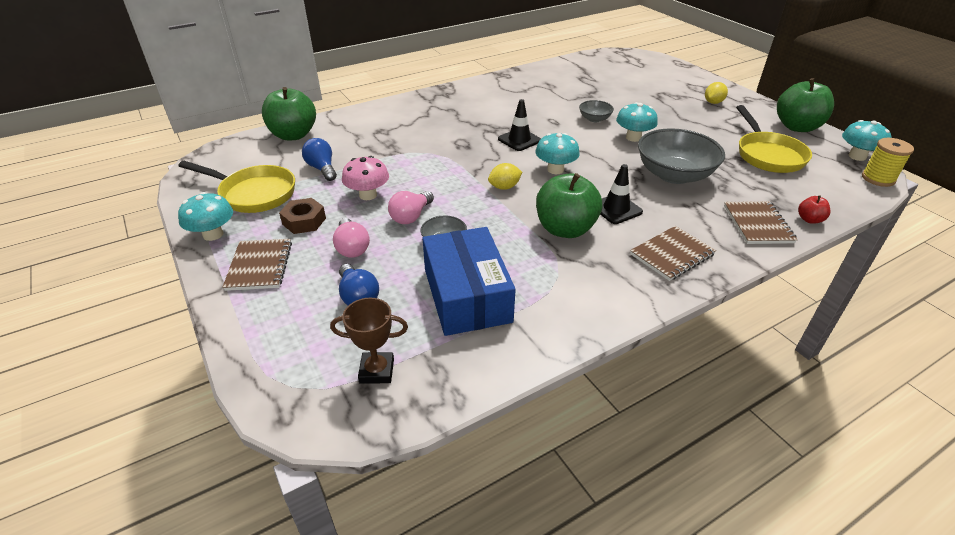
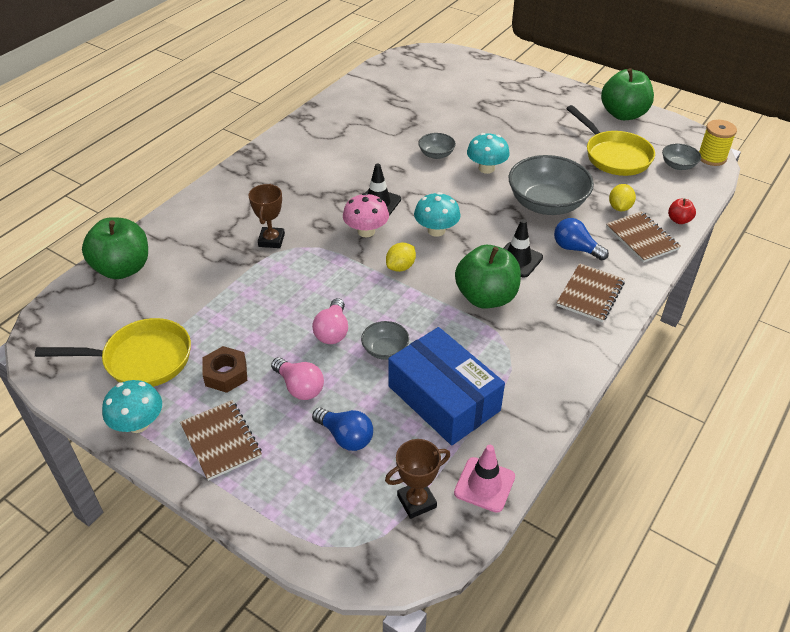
camera: 25 degrees left, 5 degrees up
(322, 169) = (193, 303): blue light bulb -> blue light bulb (575, 249)
(368, 195) = (269, 320): pink mushroom -> pink mushroom (366, 231)
(414, 144) = (271, 240): none -> brown trophy
(450, 381) = (484, 485): none -> pink traffic cone
(713, 102) = (536, 102): yellow lemon -> yellow lemon (619, 207)
(834, 176) = (678, 165): none -> grey bowl
(857, 156) = (686, 136): turquoise mushroom -> none

